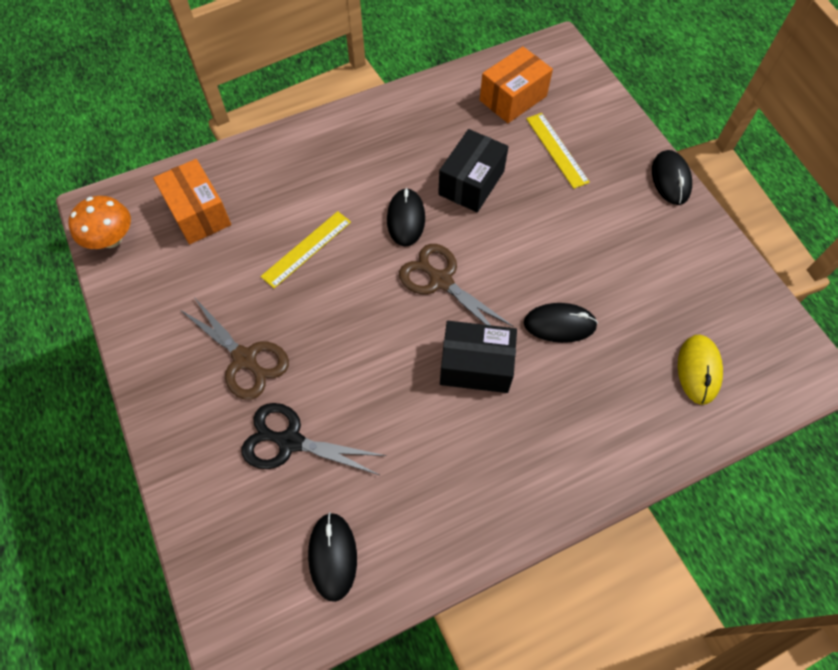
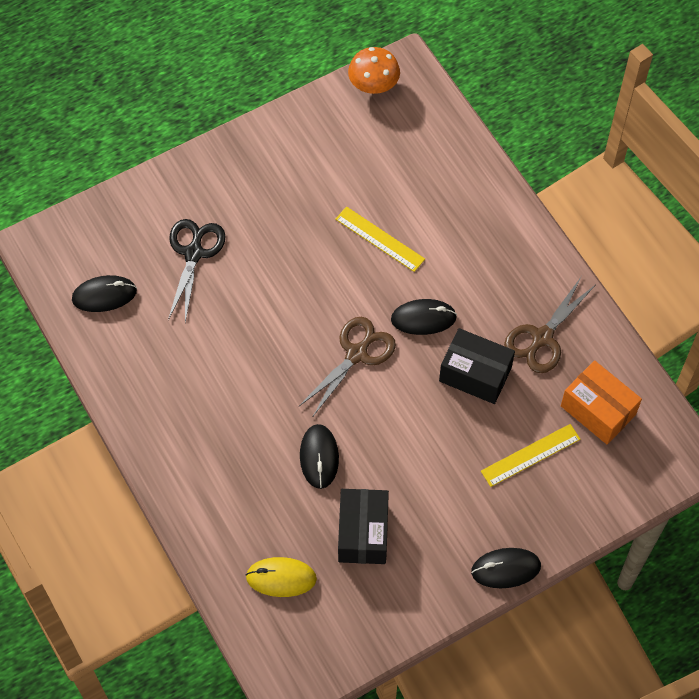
camera: 85 degrees right, 0 degrees up
(198, 213) = (409, 146): orange box -> none
(245, 359) = (264, 209): brown scissors -> brown scissors (542, 338)
(476, 366) = (271, 388): black box -> black box (363, 533)

